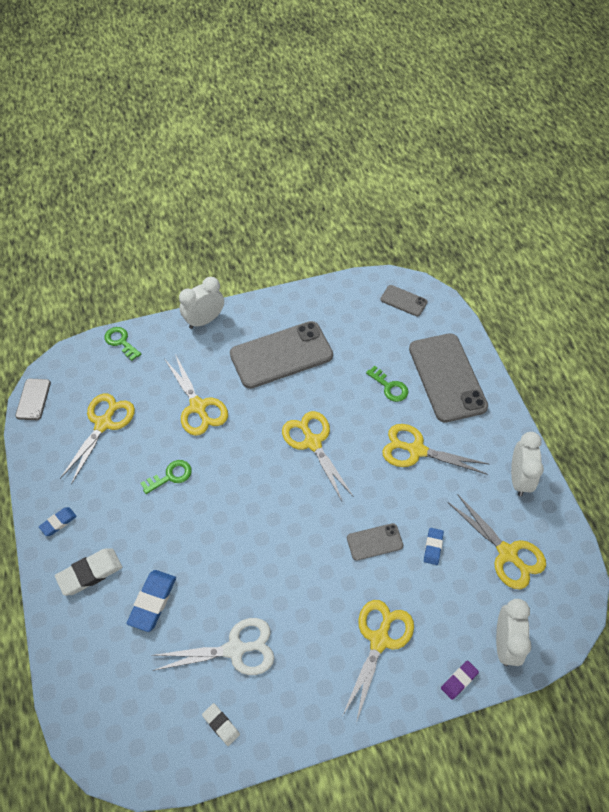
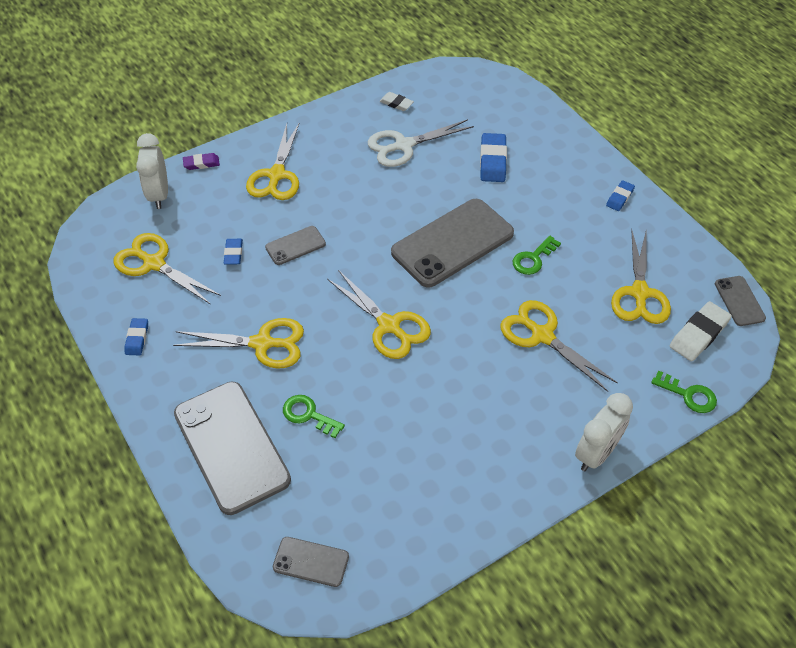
camera: 165 degrees right, 5 degrees down
(90, 573) = (562, 168): white eraser -> white eraser (699, 334)
(281, 355) = (467, 426): grey phone -> grey phone (452, 243)
(459, 680) = (201, 163): purple eraser -> purple eraser turned 45 degrees clockwise
(519, 479) = (137, 338): white clock -> blue eraser

